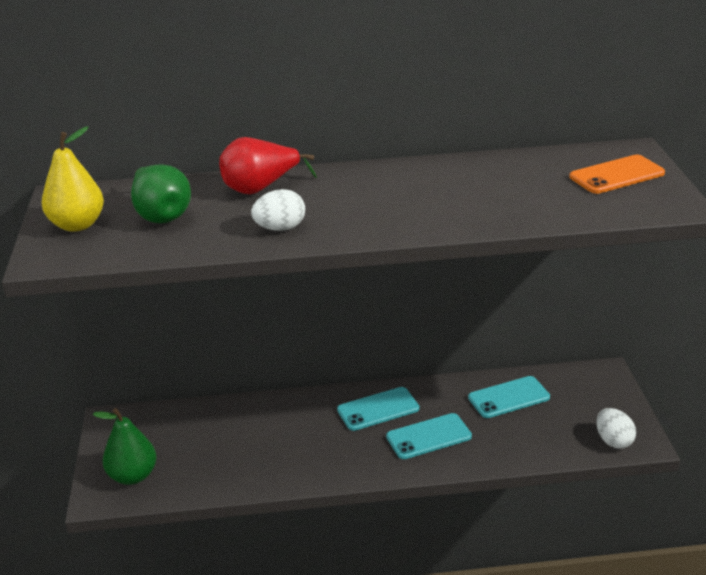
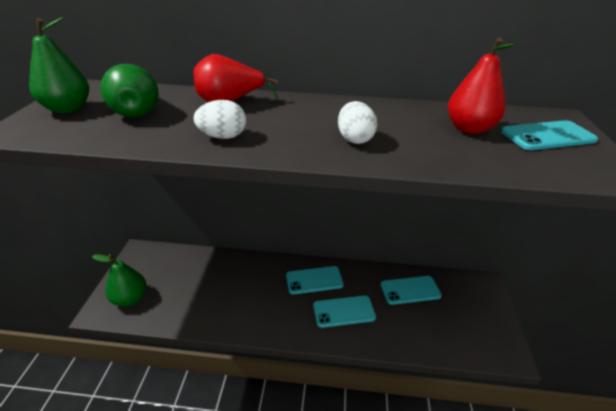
camera: 10 degrees right, 5 degrees up
(77, 225) = (68, 109): yellow pear -> green pear
(536, 179) = (469, 128): none -> red pear
(613, 441) = (486, 347): white egg -> white egg (354, 139)
(616, 175) = (547, 136): orange phone -> turquoise phone

